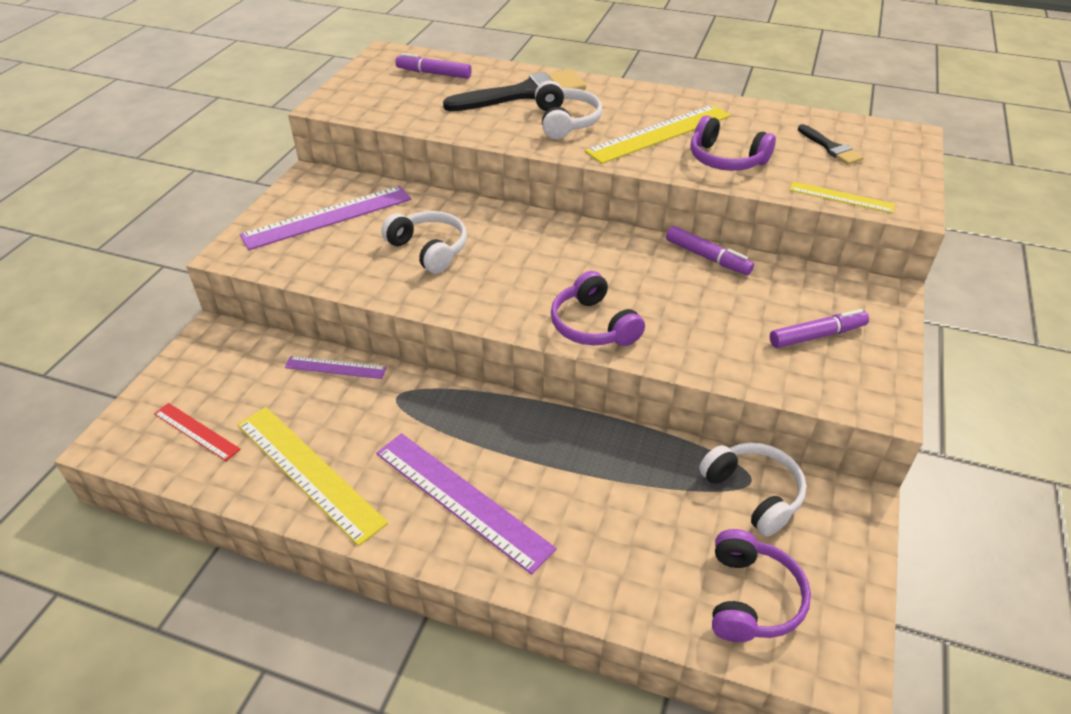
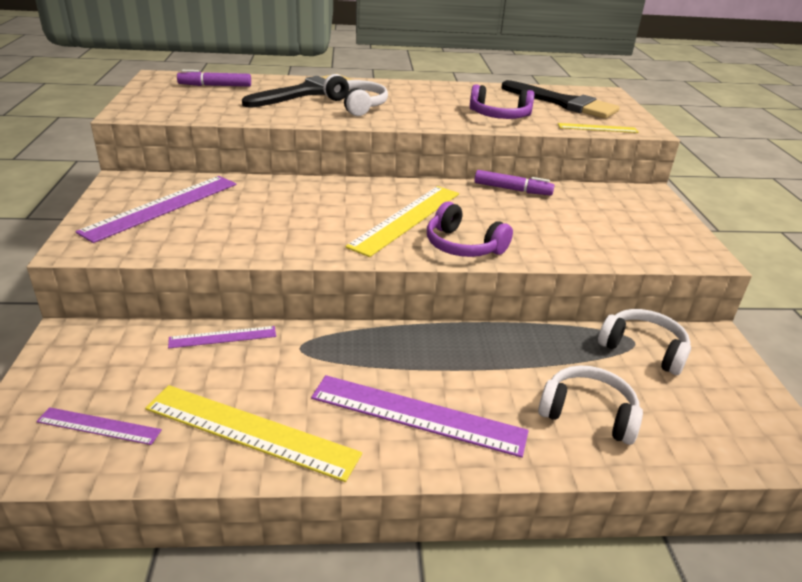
camera: 25 degrees left, 10 degrees down
(196, 431) = (99, 426): red ruler -> purple ruler
(429, 249) = (279, 216): white headphones -> white headphones (588, 414)
(659, 133) = (436, 106): yellow ruler -> yellow ruler (406, 219)
(751, 598) = (700, 423): purple headphones -> none
(816, 335) = (628, 224): purple marker -> none
(830, 148) = (563, 103): black brush -> black brush, size x1.99

